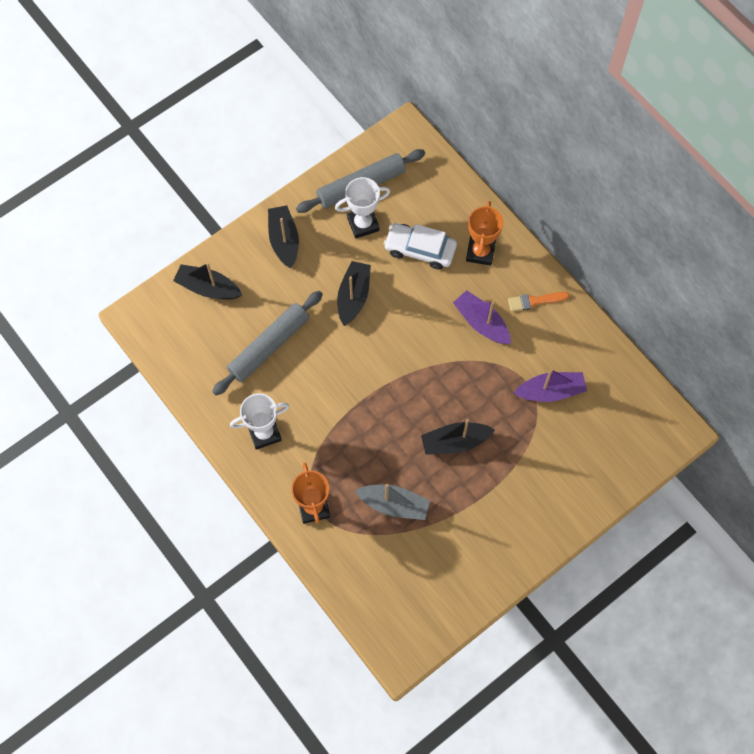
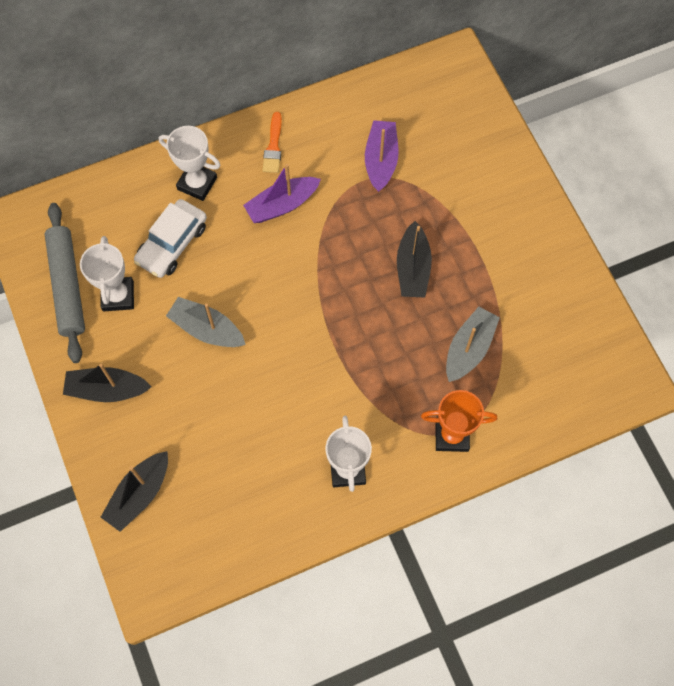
camera: 75 degrees left, 0 degrees up
(269, 346) = (239, 439): grey rolling pin -> none
(353, 297) = (207, 329): black boat -> grey boat
(480, 252) = (197, 183): orange trophy -> white trophy

